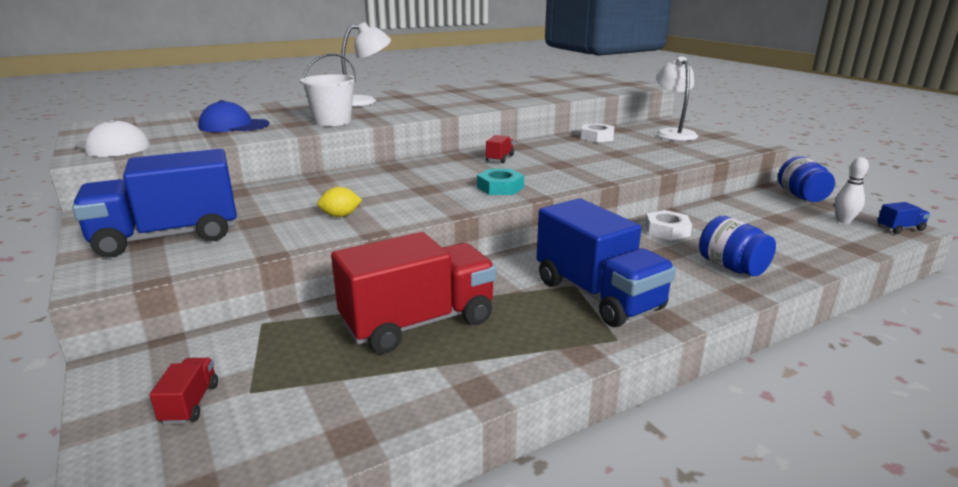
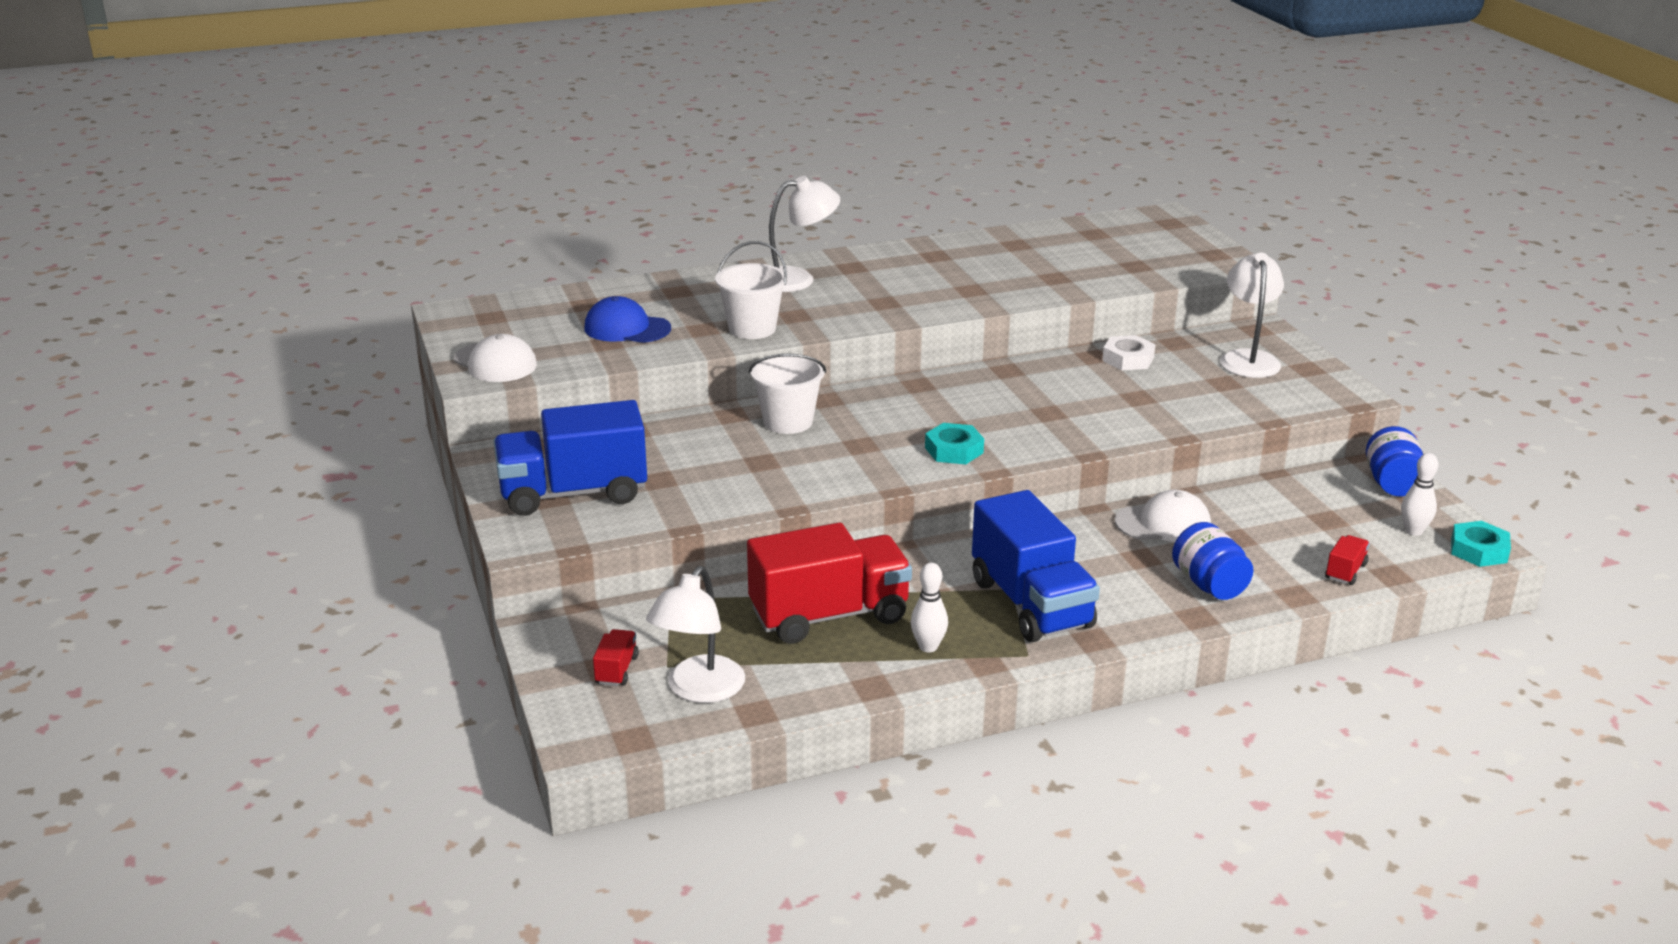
camera: 10 degrees right, 5 degrees up
(284, 416) = (698, 690): none -> white lamp
(340, 216) = (756, 480): yellow lemon -> none
(365, 180) = (788, 422): none -> white bucket
(499, 158) = (970, 394): red truck -> red truck (1345, 571)
(520, 342) = (928, 647): none -> white bowling pin
(667, 230) = (1163, 524): white nut -> white cap
(900, 228) = (1479, 550): blue truck -> turquoise nut

